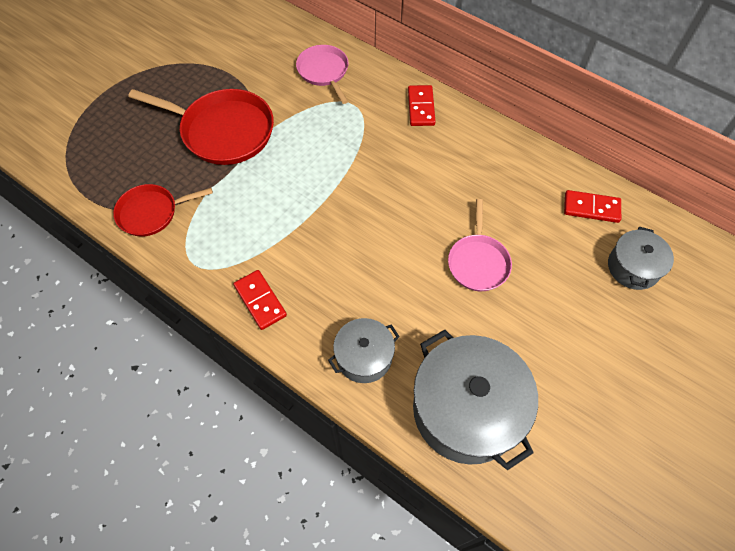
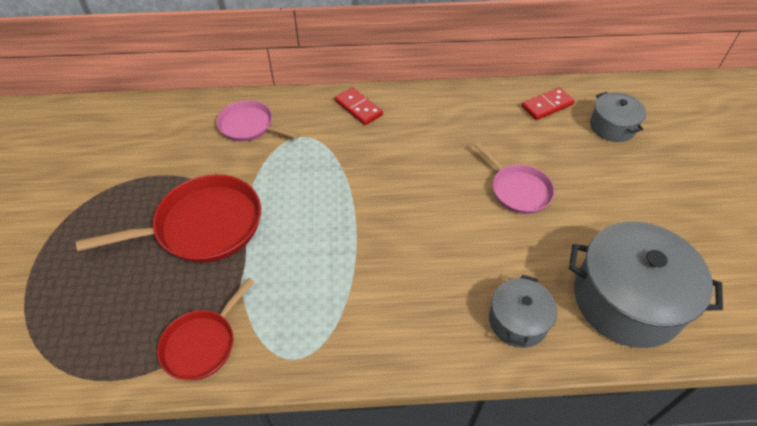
camera: 40 degrees left, 10 degrees down
(260, 300) = (388, 343): red domino -> none

